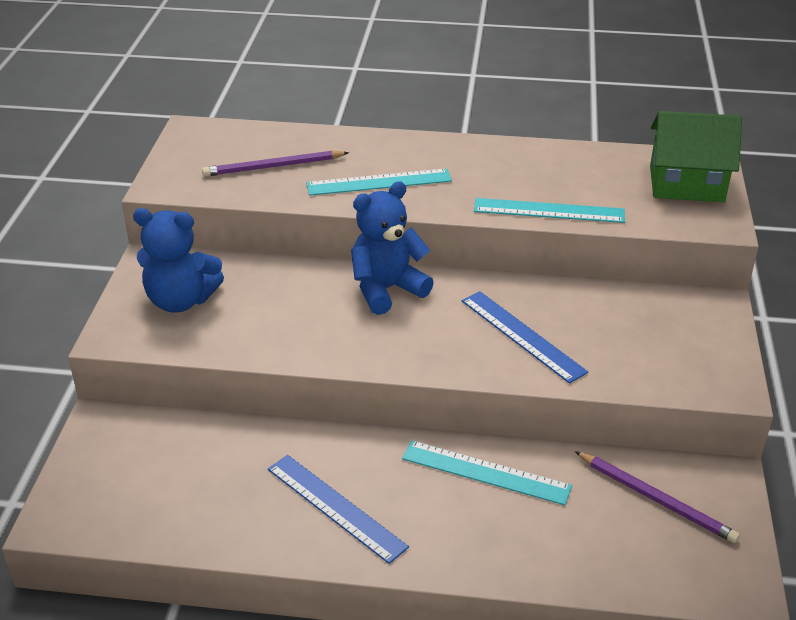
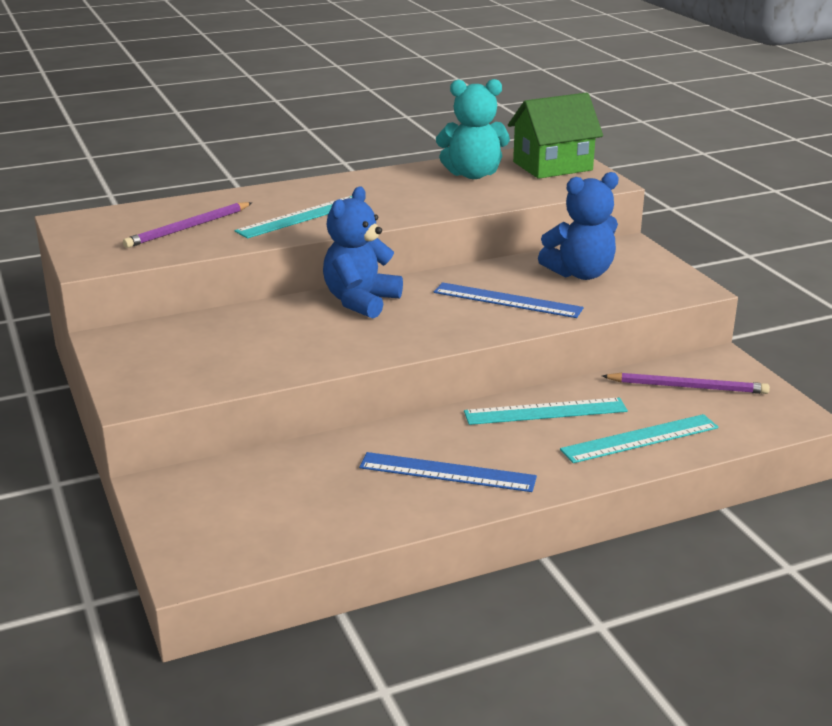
camera: 30 degrees left, 10 degrees down
(181, 300) = (174, 357): blue teddy bear -> blue teddy bear (580, 273)
(549, 210) = (467, 203): turquoise ruler -> turquoise ruler (640, 438)
(592, 172) = (472, 174): none -> turquoise teddy bear

